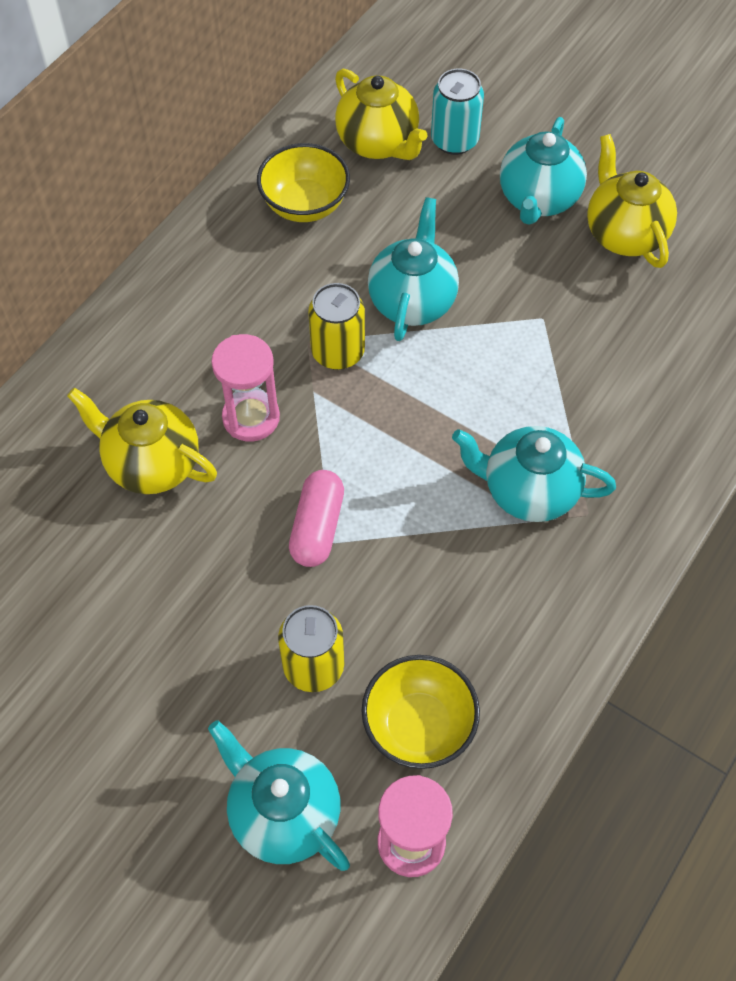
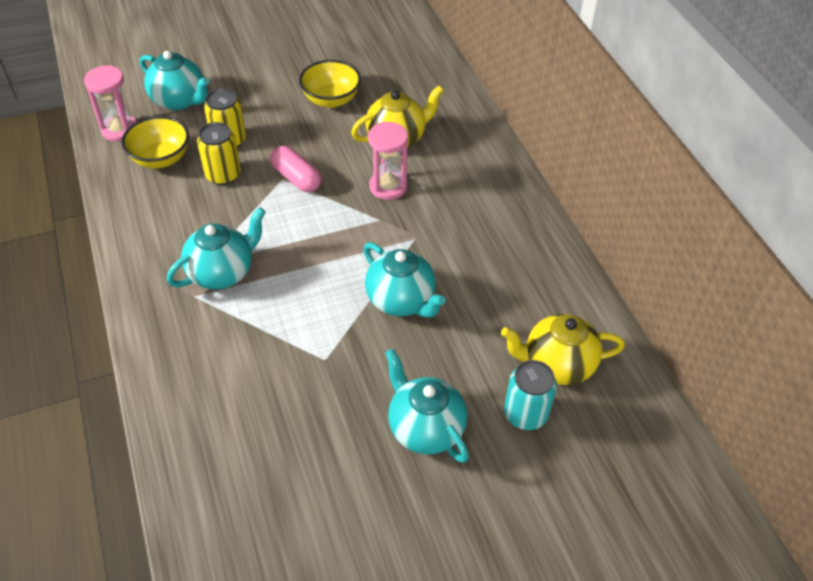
camera: 125 degrees right, 10 degrees down
(283, 813) = (180, 100): turquoise teapot -> turquoise teapot turned 45 degrees clockwise
(305, 205) = (529, 292): yellow bowl -> yellow bowl (331, 100)
(338, 352) = (396, 244): yellow can -> yellow can (223, 175)
(624, 234) = (347, 461): yellow teapot -> none

